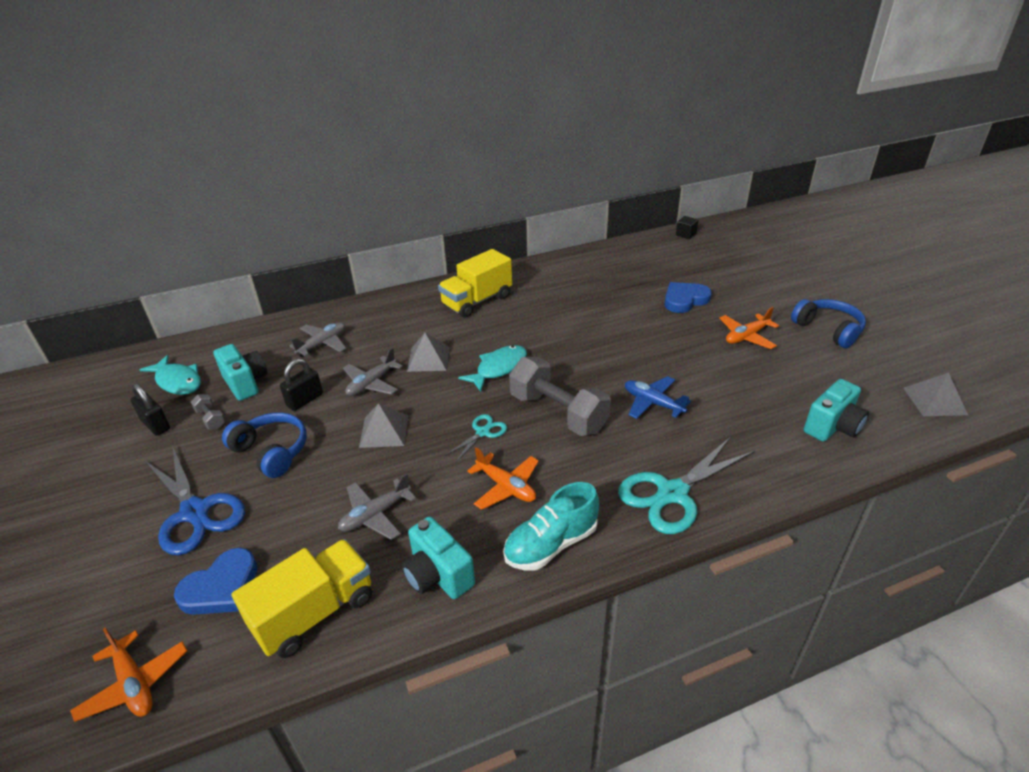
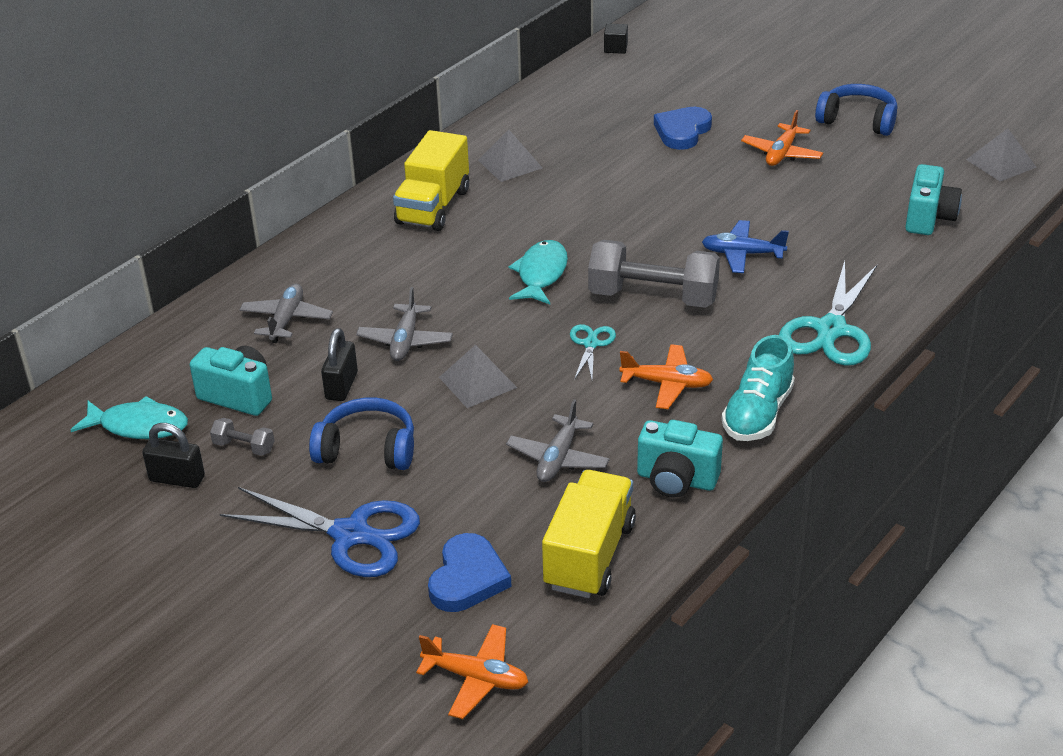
camera: 30 degrees left, 0 degrees up
(428, 359) = (445, 291): grey pyramid -> grey pyramid (510, 164)

